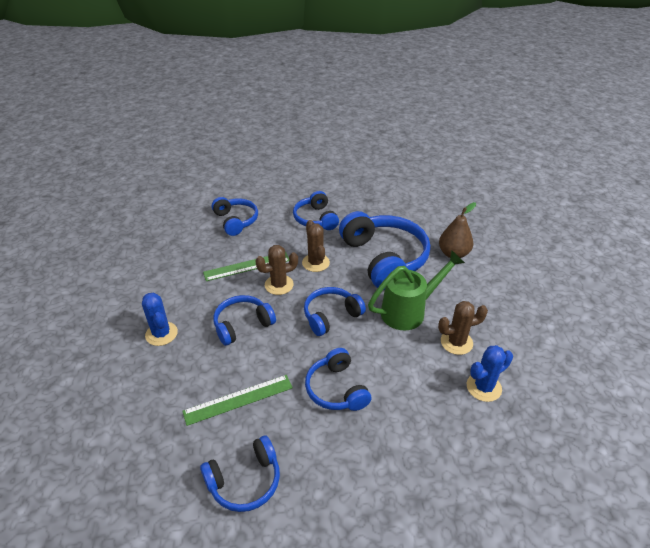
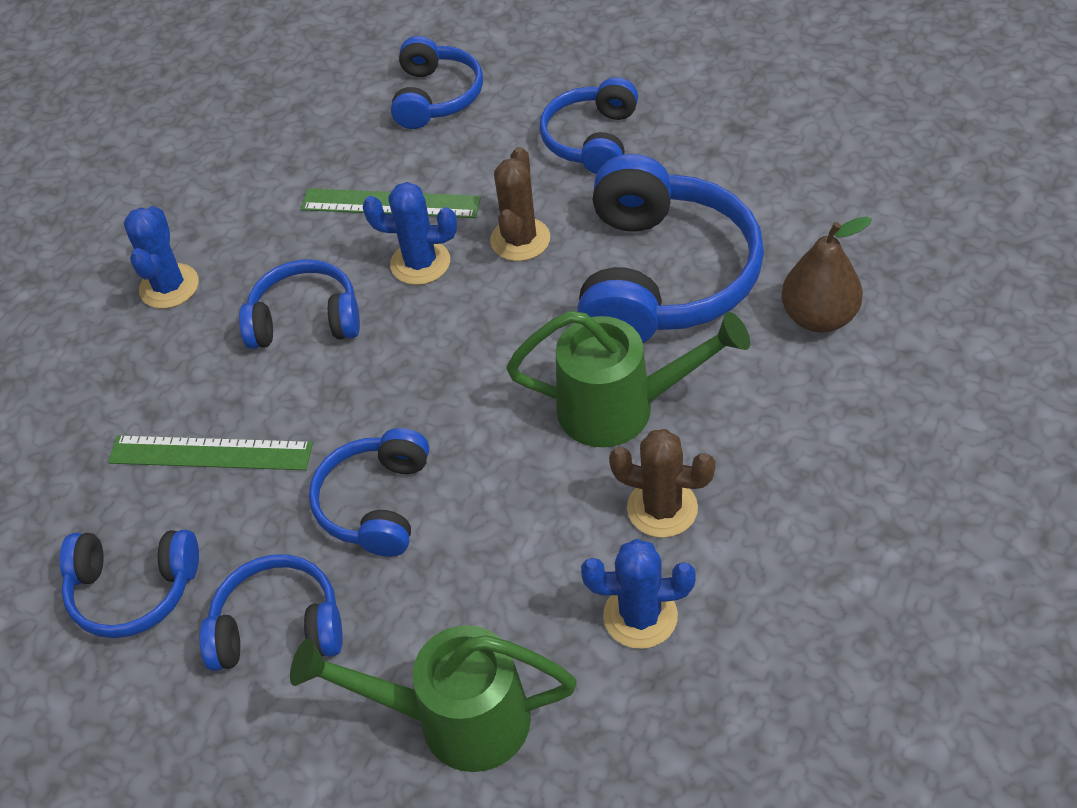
camera: 35 degrees right, 10 degrees up
(279, 285) = (420, 263): brown cactus -> blue cactus
(331, 316) = (468, 361): blue headphones -> blue headphones (278, 627)
(446, 466) = (455, 719): none -> green watering can

